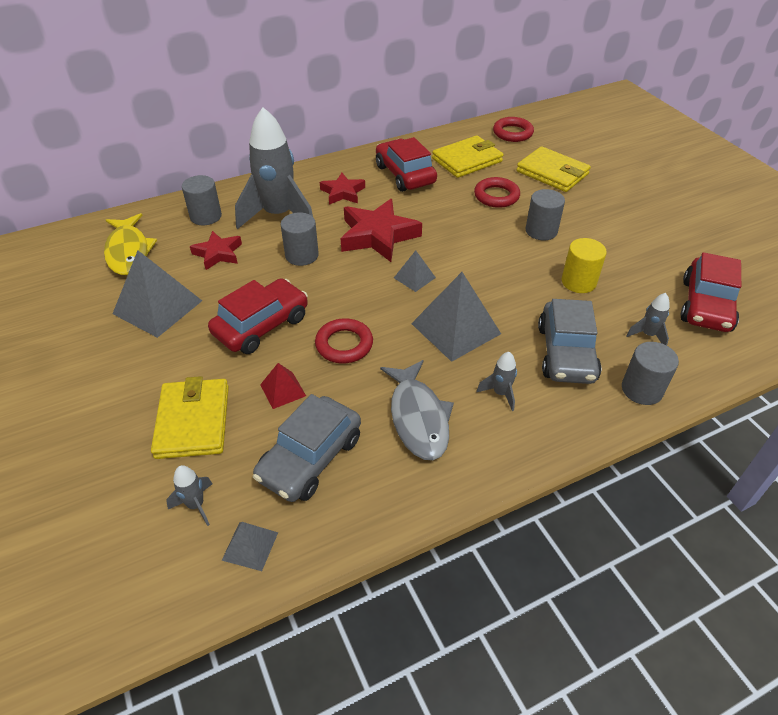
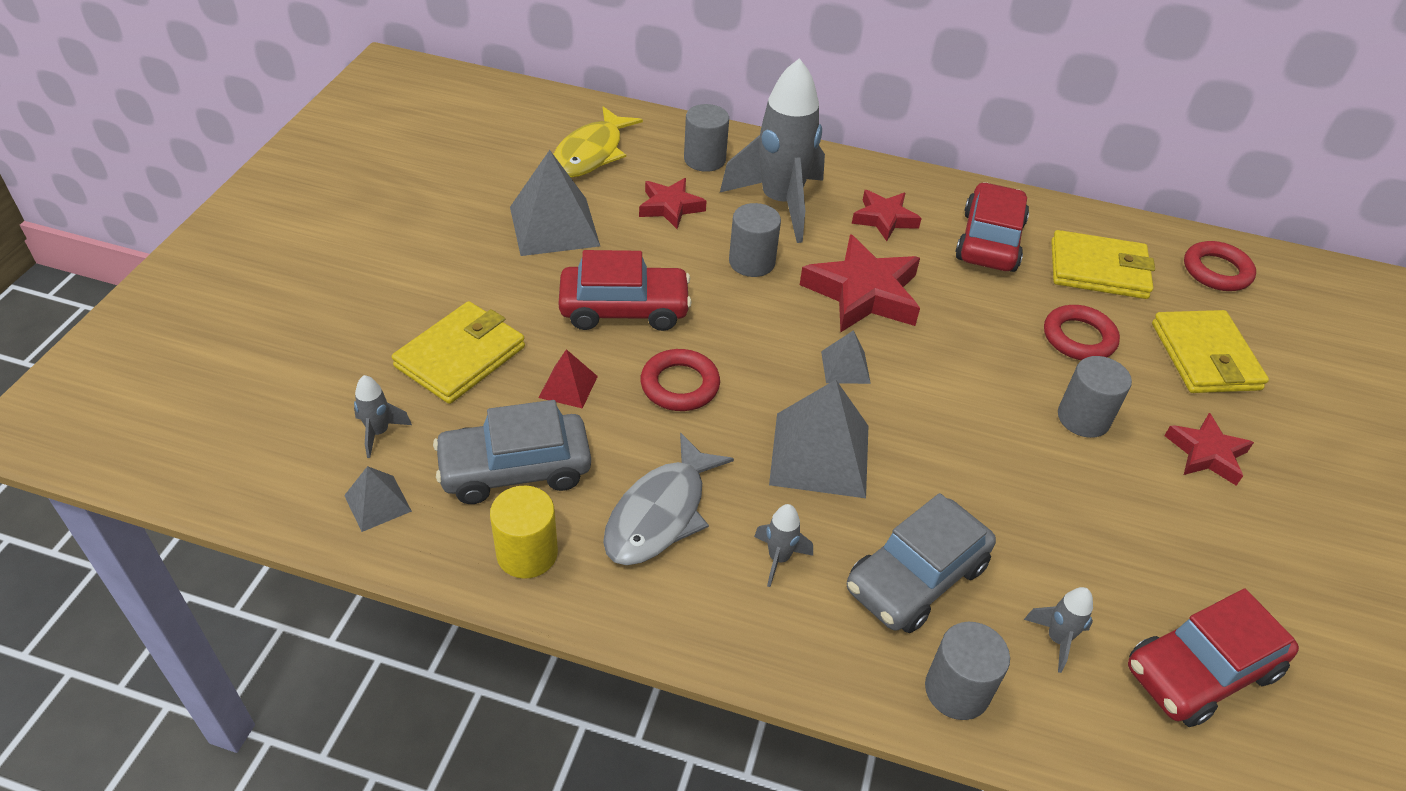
camera: 40 degrees right, 0 degrees up
(578, 282) = (1049, 512): yellow cylinder -> yellow cylinder (527, 553)
(601, 214) = (1206, 453): none -> red star

